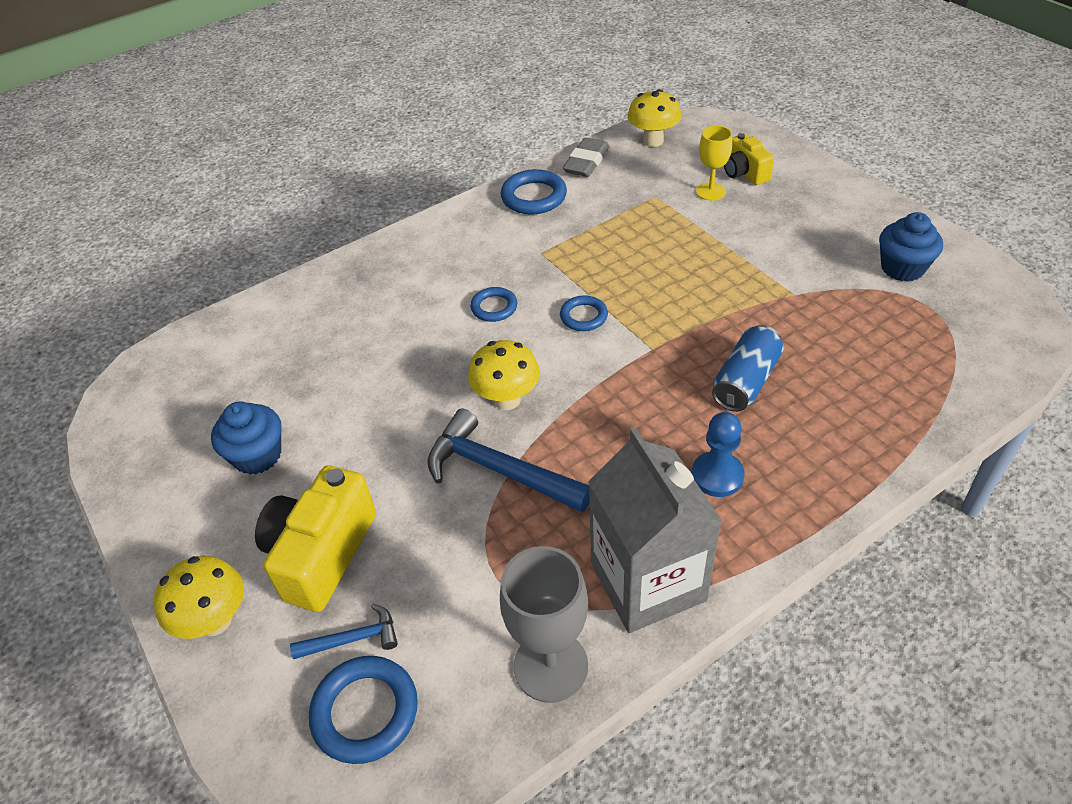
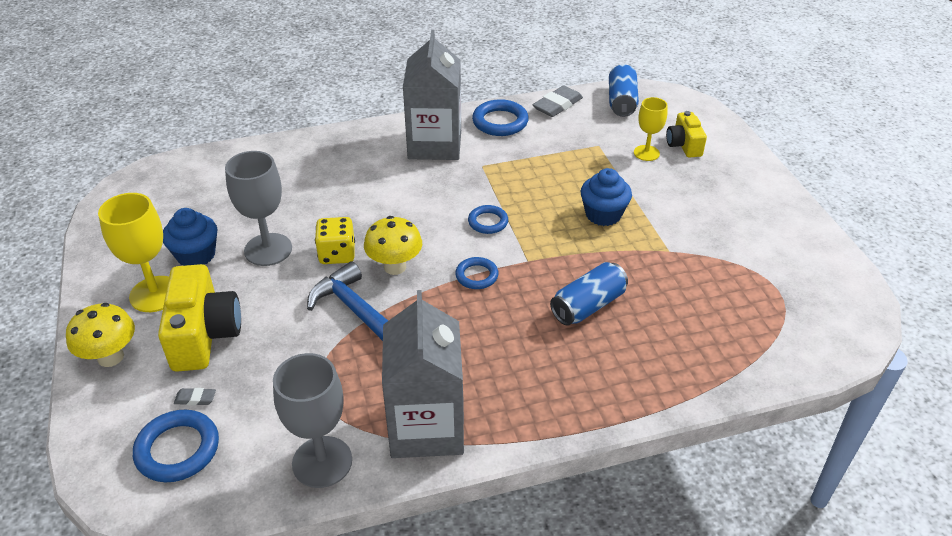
camera: 15 degrees right, 5 degrees down
(231, 521) = (155, 294): none -> yellow goblet
(321, 554) = (204, 335): yellow camera -> yellow camera turned 135 degrees clockwise
(344, 422) = (268, 249): none -> grey goblet
(353, 639) = (195, 399): blue hammer -> grey eraser
(430, 404) = (337, 254): none -> yellow dice
(474, 242) = (435, 145): none -> grey carton
(494, 307) = (423, 197): blue ring -> blue ring (476, 276)
(653, 141) = (621, 101): yellow mushroom -> blue can
(717, 476) = (524, 368): blue pawn -> none
(902, 268) = (774, 254): blue cupcake -> blue cupcake (603, 214)

